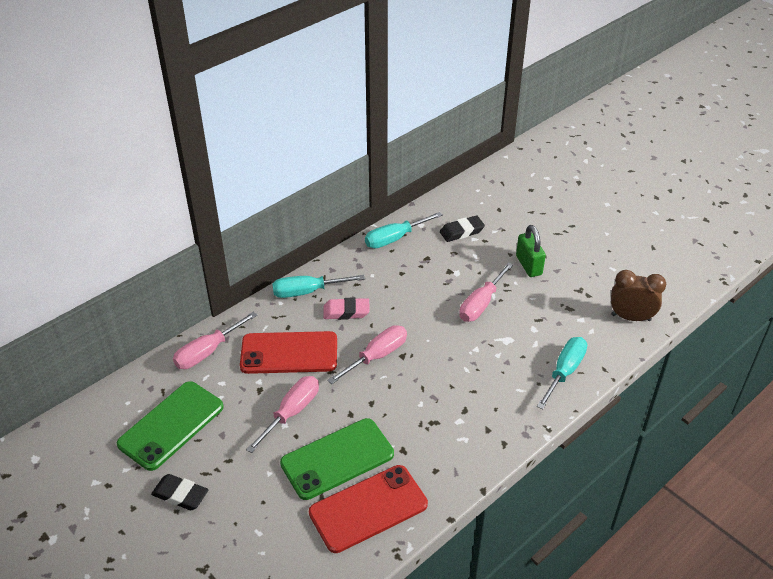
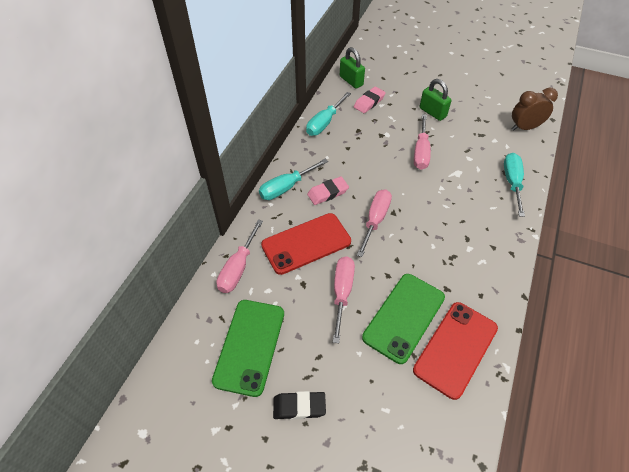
camera: 25 degrees left, 10 degrees up
(458, 202) = (351, 81): none -> green padlock
(461, 231) = (369, 102): black eraser -> pink eraser

